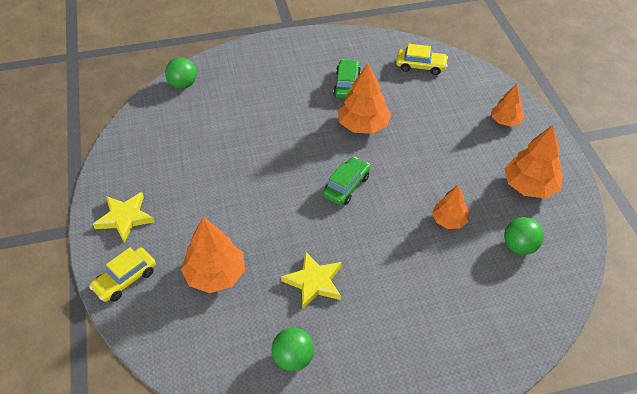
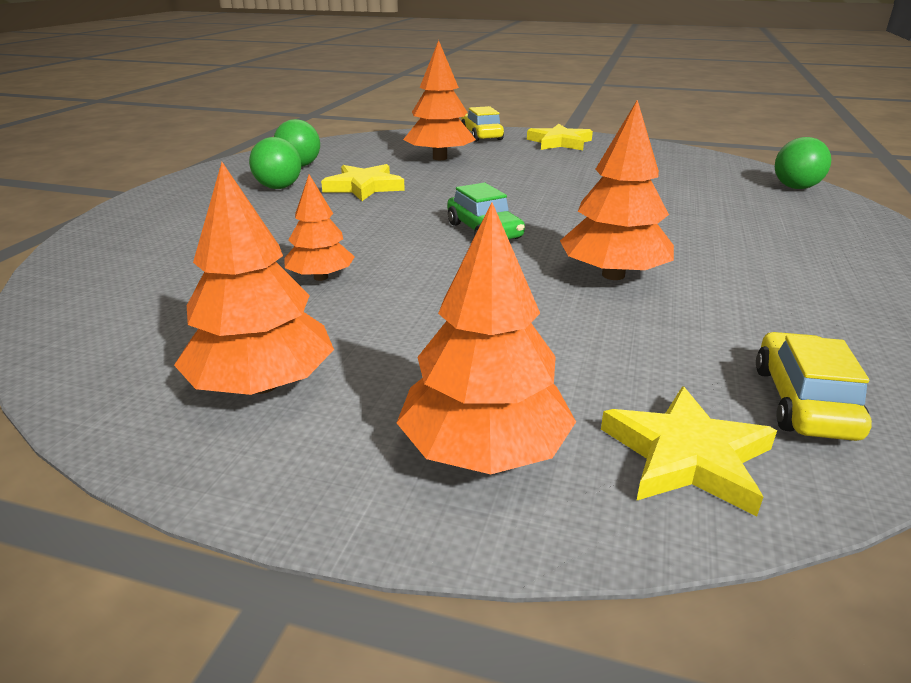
camera: 120 degrees right, 20 degrees down
(347, 85) = (750, 291): green car -> none
(420, 66) = (803, 401): yellow car -> yellow car turned 150 degrees clockwise
(469, 83) = (687, 456): none -> yellow star
(505, 121) = (484, 450): orange tree -> orange tree, size x1.61
(519, 246) = (181, 313): green ball -> green ball (279, 187)

